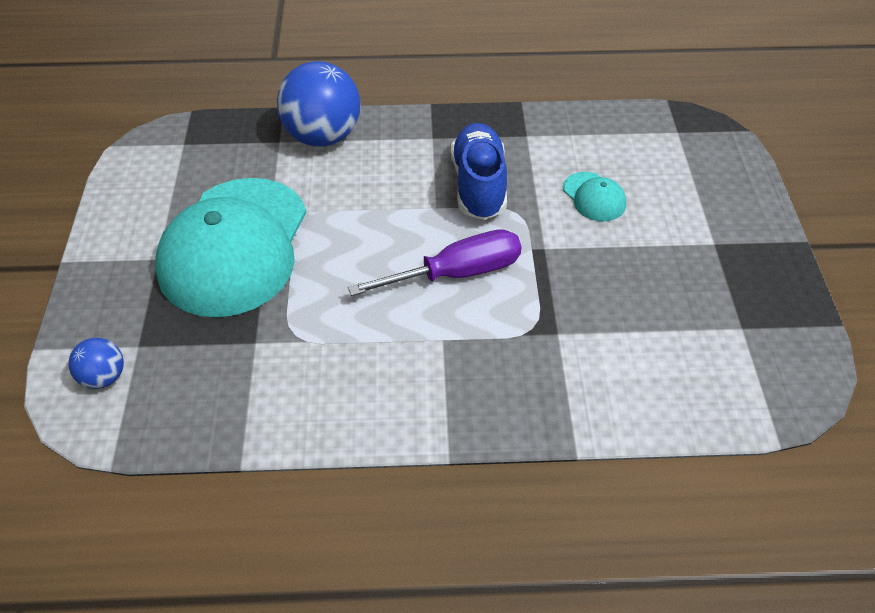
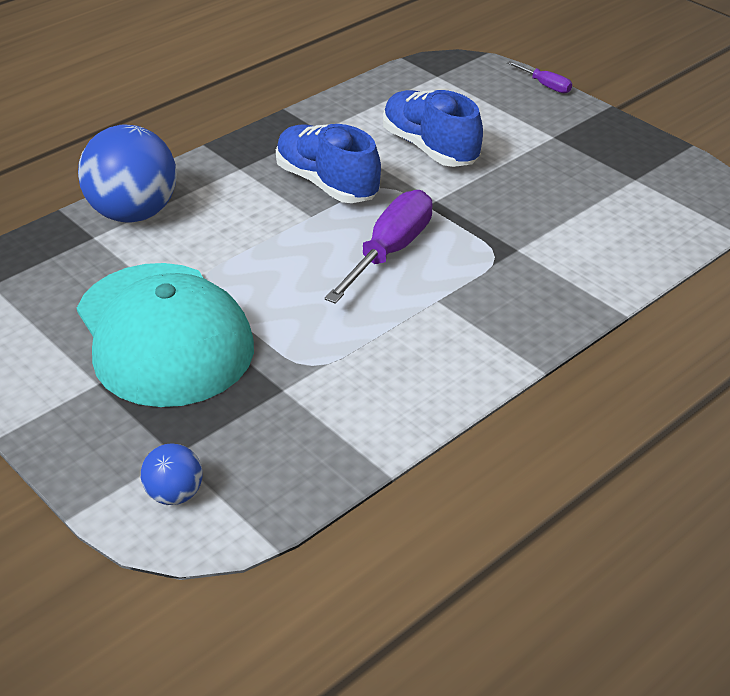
camera: 40 degrees left, 10 degrees down
(594, 197) = (430, 148): turquoise cap -> blue shoe
(765, 189) = (545, 85): none -> purple screwdriver

